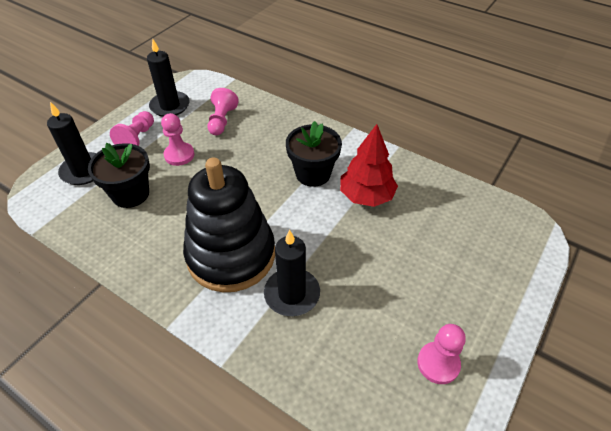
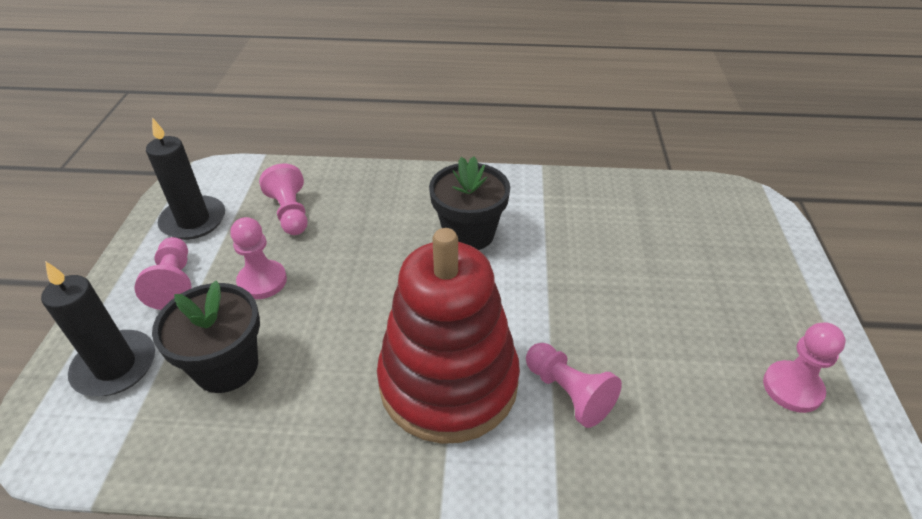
camera: 30 degrees left, 5 degrees down
(231, 255) = (448, 382): black stacking toy -> red stacking toy
(292, 294) = (568, 393): black candle -> pink pawn
(366, 196) = (554, 234): red tree -> none

